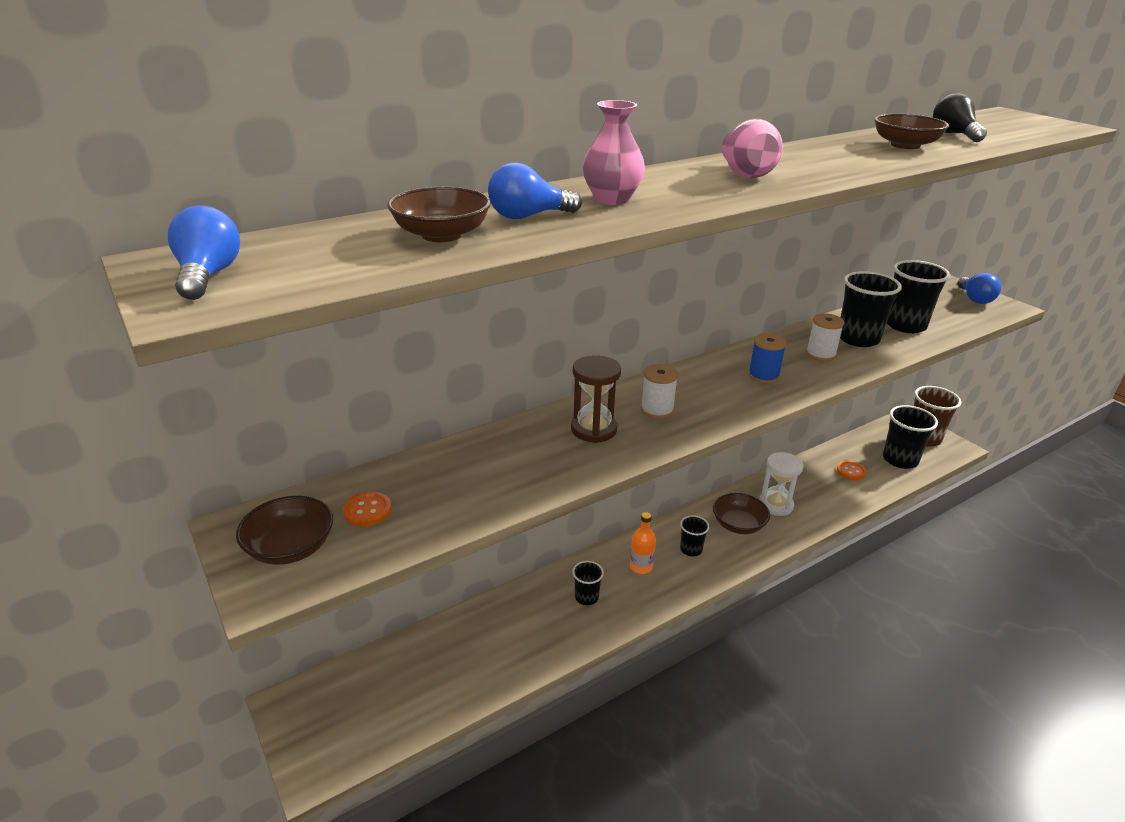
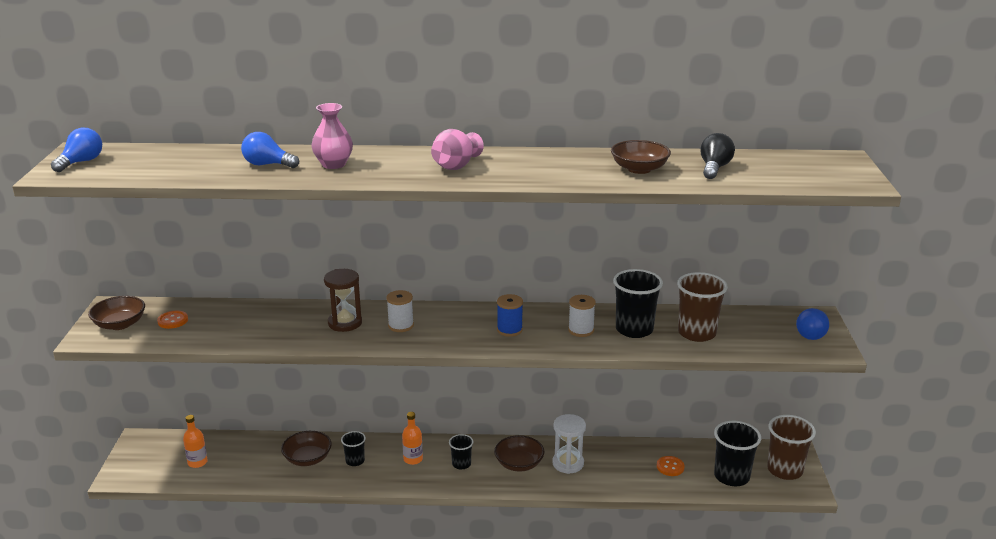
camera: 35 degrees right, 5 degrees down
(404, 693) = (197, 462): none -> orange bottle
(441, 235) = (206, 165): brown bowl -> brown bowl (307, 459)
(905, 325) = (696, 333): black cup -> brown cup

